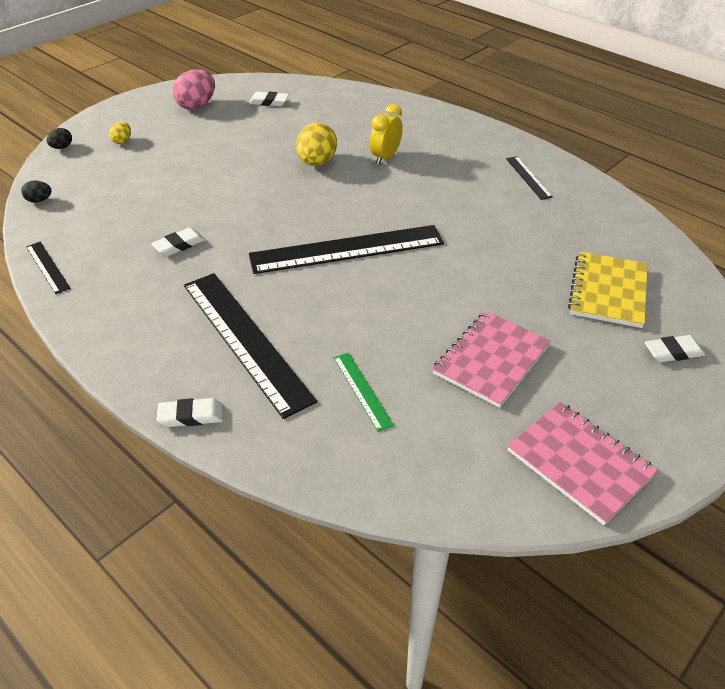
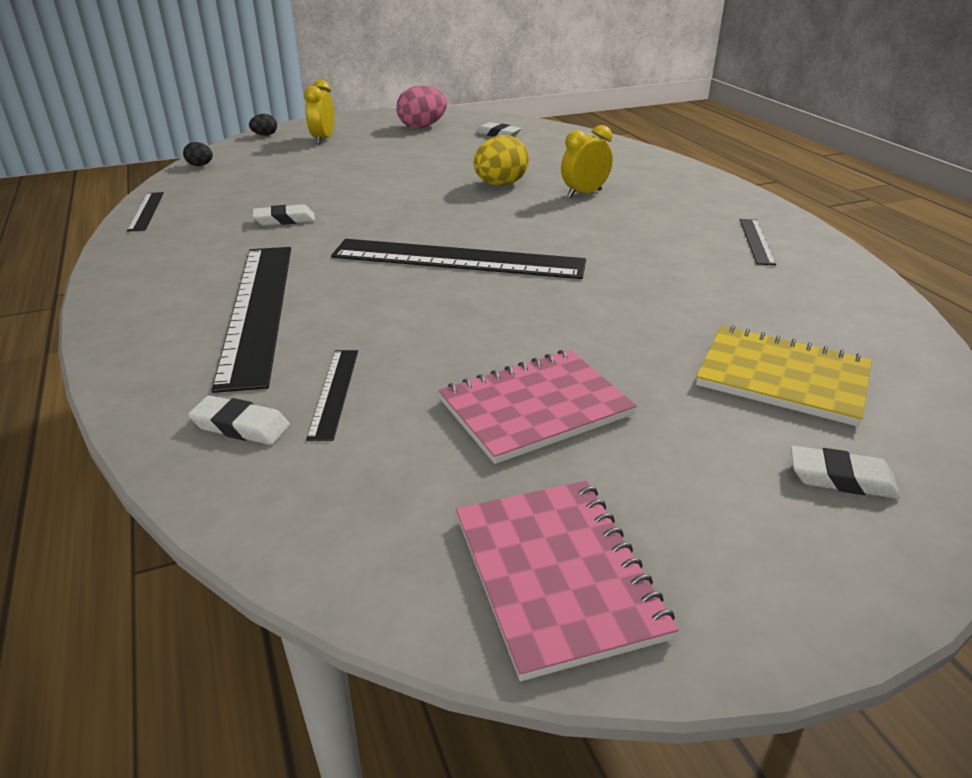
camera: 25 degrees right, 10 degrees down
(122, 141) = (323, 139): yellow egg -> yellow clock
(191, 416) = (122, 361): white eraser -> white eraser (241, 426)
(362, 390) = (334, 392): green ruler -> black ruler
(608, 291) = (782, 378): yellow notebook -> yellow notebook turned 75 degrees clockwise

